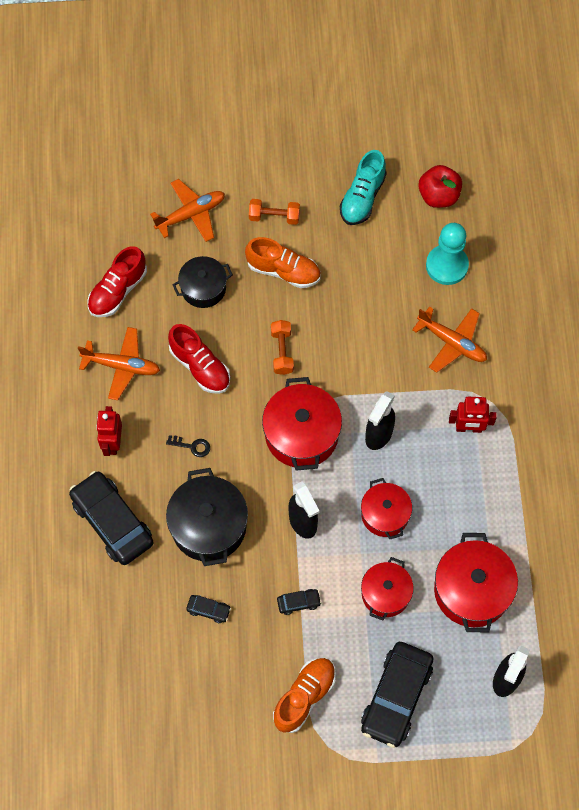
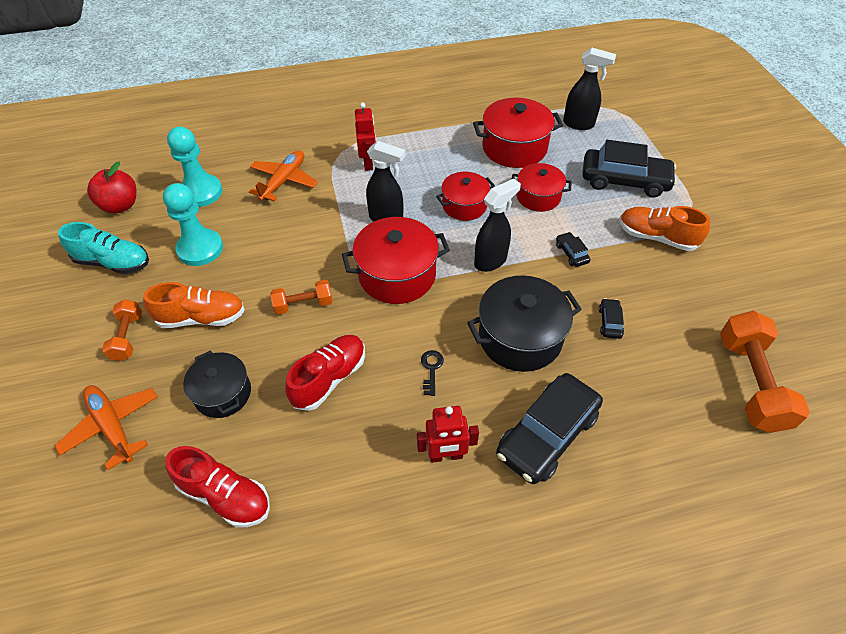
camera: 100 degrees left, 15 degrees down
(120, 707) = (750, 383): none -> orange dumbbell
(122, 366) = (338, 467): orange plane -> none
(283, 271) = (201, 318): orange shoe -> orange shoe turned 75 degrees clockwise
(366, 267) = (200, 249): none -> turquoise pawn

